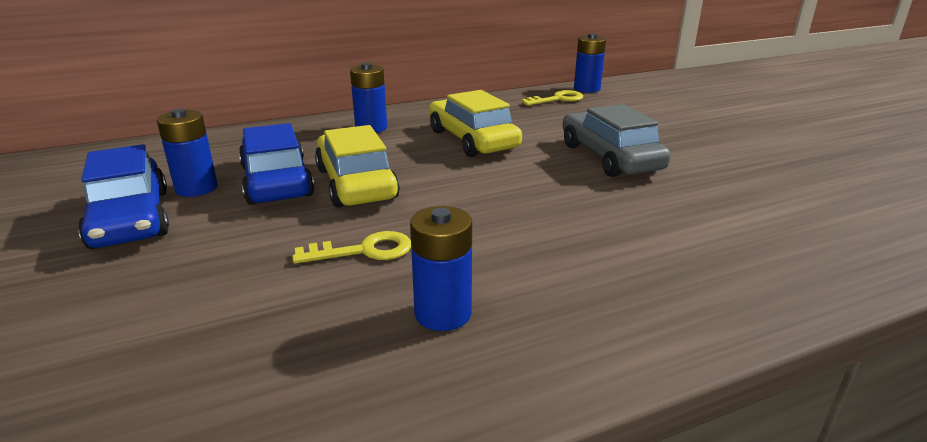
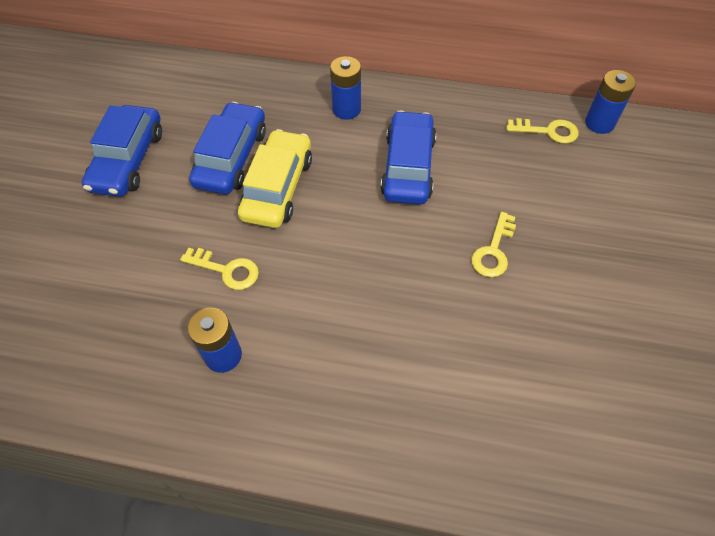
camera: 35 degrees right, 30 degrees up
(196, 188) = (181, 141): blue battery -> none
(472, 140) = (408, 167): yellow car -> blue car
(610, 157) = (493, 251): grey car -> yellow key

